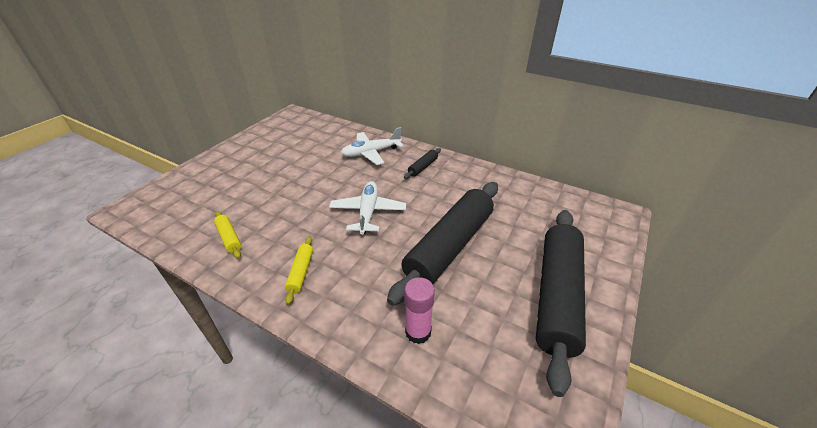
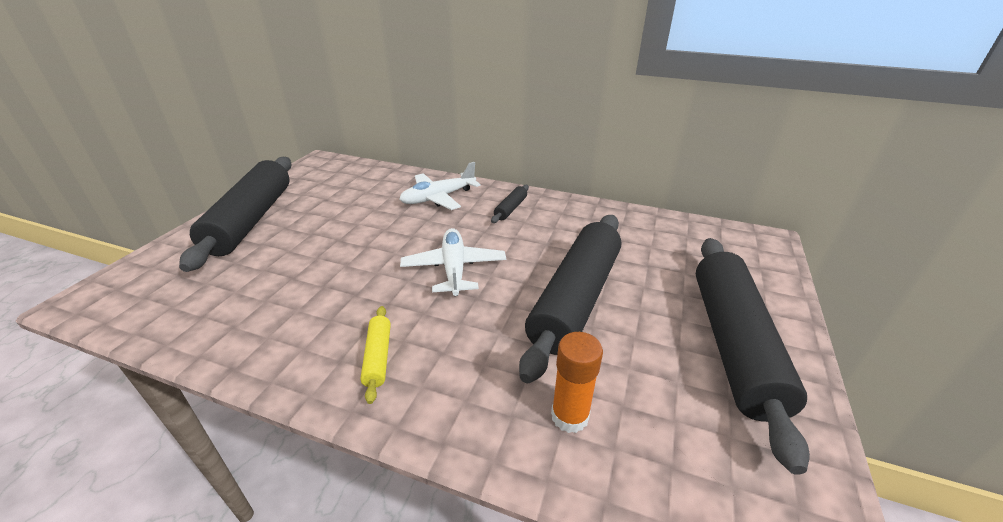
camera: 10 degrees left, 5 degrees down
(229, 238) = (258, 322): yellow rolling pin -> none
(237, 159) = (251, 220): none -> black rolling pin
(418, 332) = (569, 416): pink glue stick -> orange glue stick

